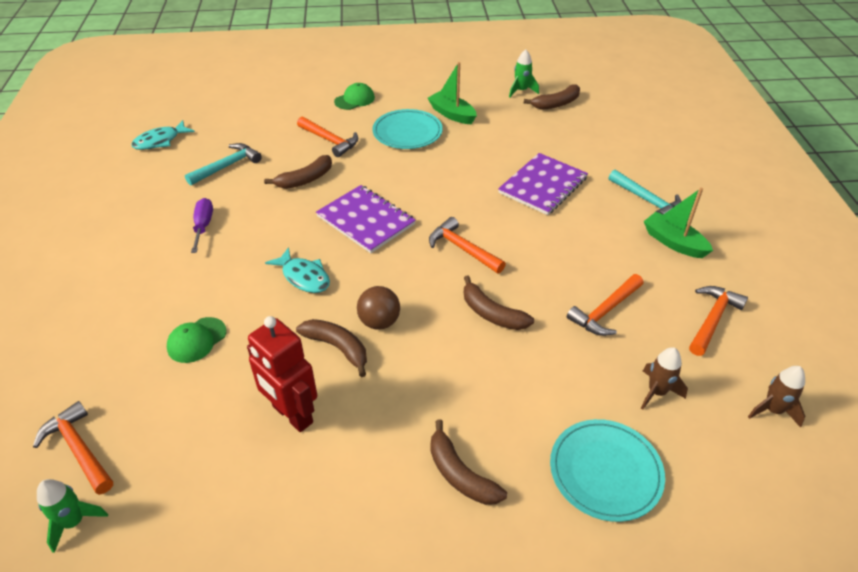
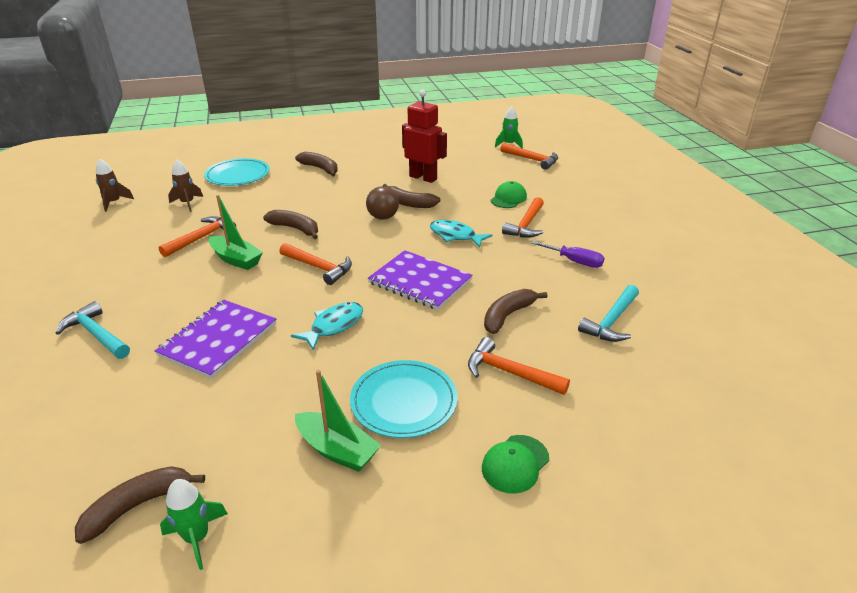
camera: 170 degrees right, 10 degrees down
(160, 141) = (730, 345): turquoise fish -> turquoise fish (334, 326)
(203, 226) = (574, 261): purple screwdriver -> purple screwdriver turned 45 degrees counterclockwise
(673, 242) = (100, 293): green boat -> green boat (236, 259)
(712, 319) = (114, 241): orange hammer -> orange hammer (526, 225)

